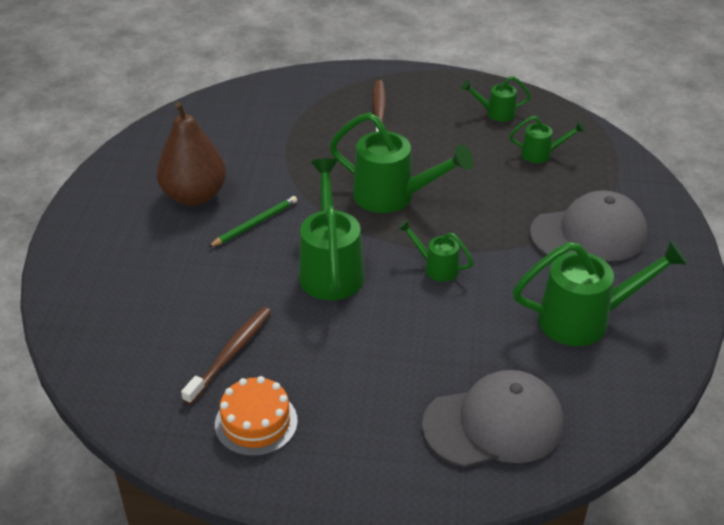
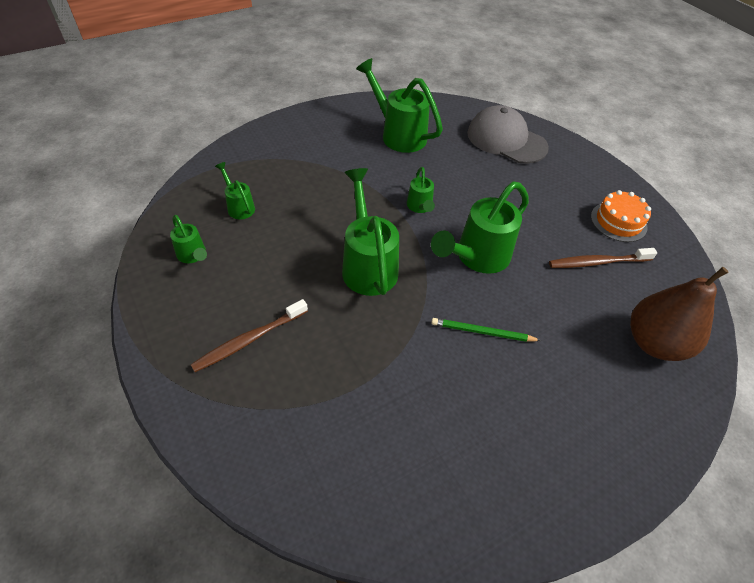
camera: 130 degrees left, 10 degrees up
(194, 196) = (497, 404): brown pear -> brown pear (654, 343)
(589, 234) = (318, 155): grey cap -> none

